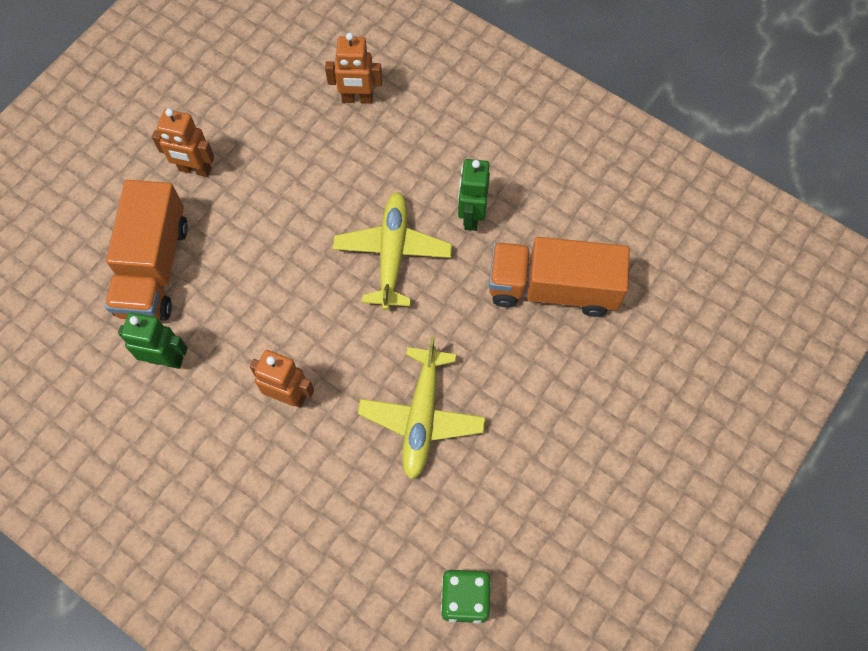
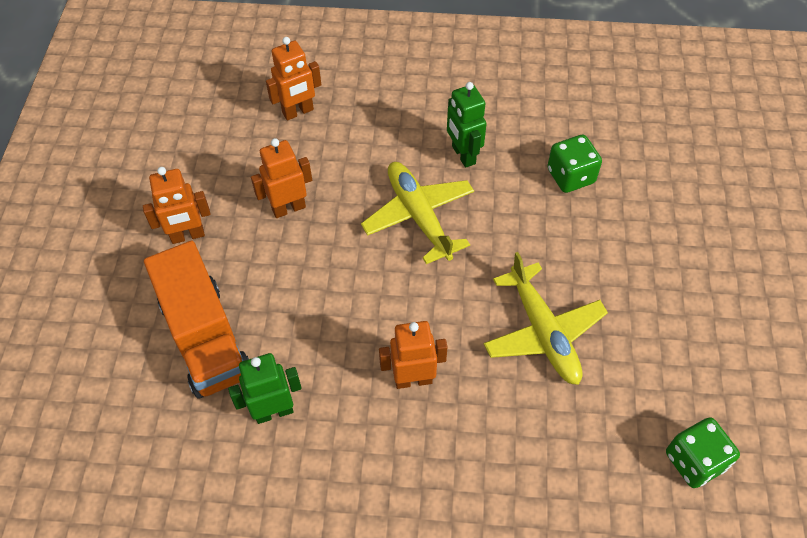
camera: 30 degrees left, 10 degrees down
(290, 187) = (288, 208): none -> orange robot
(552, 288) = (570, 176): orange truck -> green dice

